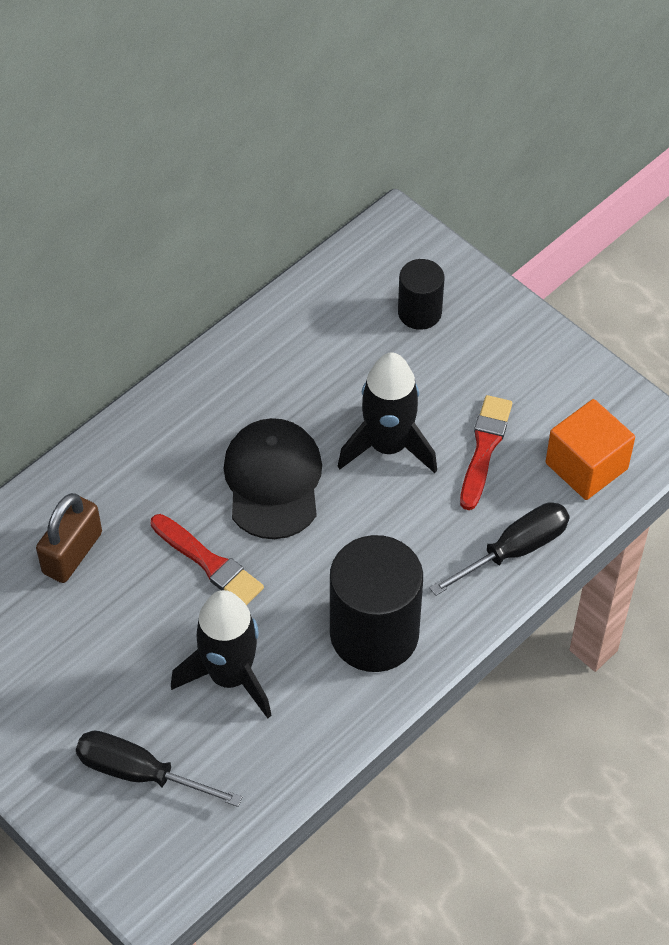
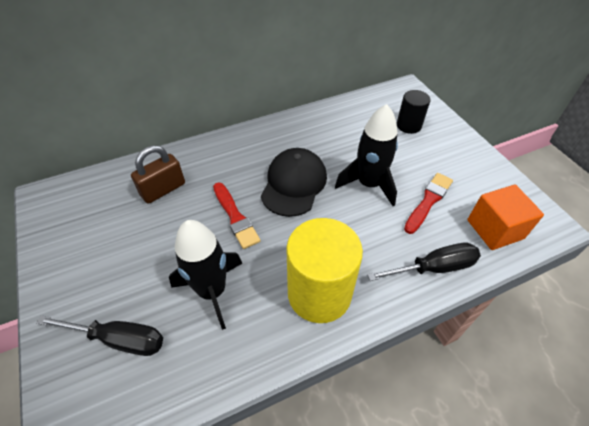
camera: 20 degrees right, 5 degrees down
(140, 773) = (118, 339): black screwdriver -> black screwdriver turned 150 degrees clockwise
(374, 633) = (319, 293): black cylinder -> yellow cylinder

